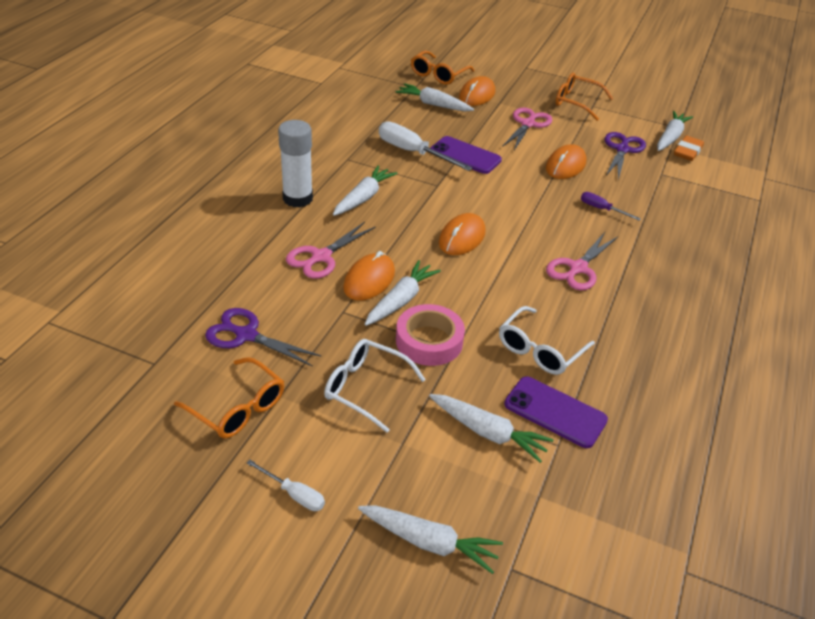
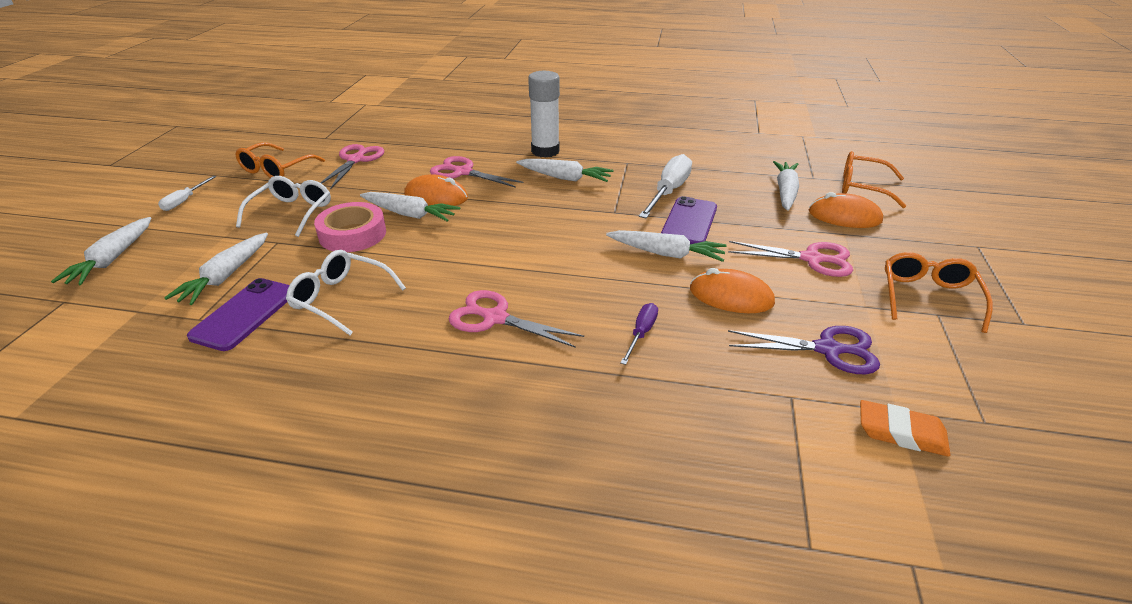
camera: 80 degrees right, 5 degrees down
(246, 335) = (356, 160): purple scissors -> pink scissors
(462, 237) = (523, 235): orange mouse -> none
(670, 137) = (931, 409): white carrot -> white carrot (666, 254)

